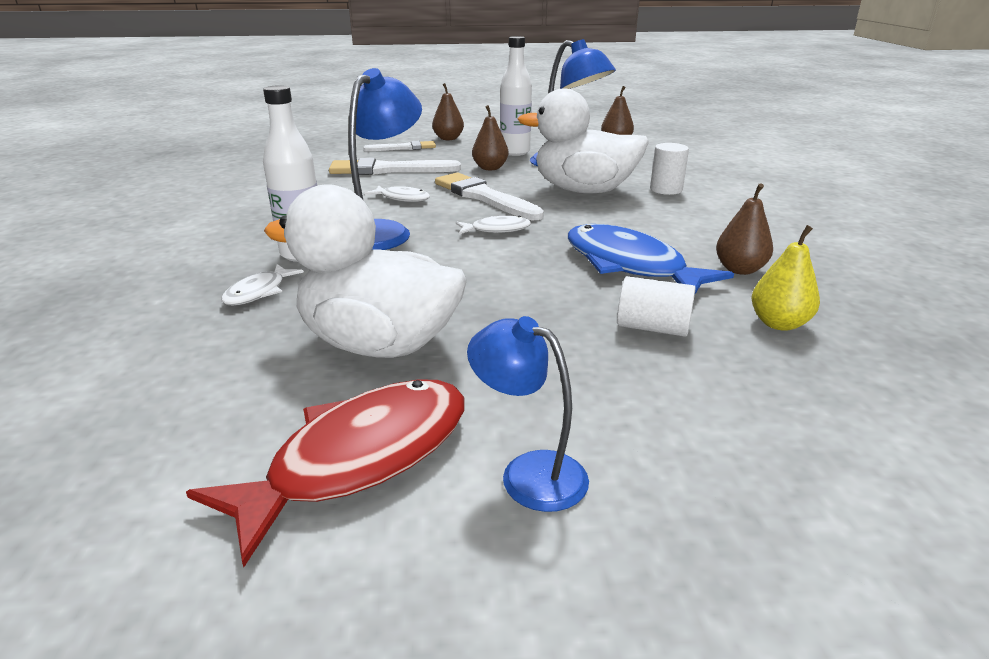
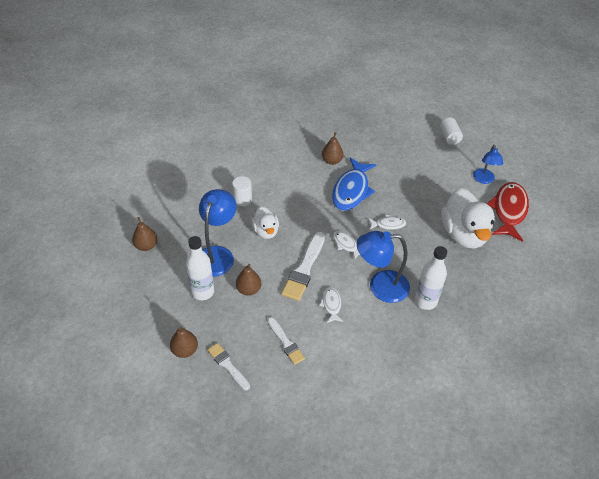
camera: 120 degrees left, 20 degrees up
(259, 292) = (465, 291): white fish -> white fish (388, 224)
(359, 459) = (509, 211): red fish -> red fish turned 90 degrees clockwise
(389, 170) = (285, 342): white brush -> white brush, size x0.61
(583, 191) = (266, 231): white duck -> white duck, size x0.55
(652, 328) = (396, 174): white cylinder -> white cylinder (449, 137)
(779, 323) = (369, 147): yellow pear -> none

